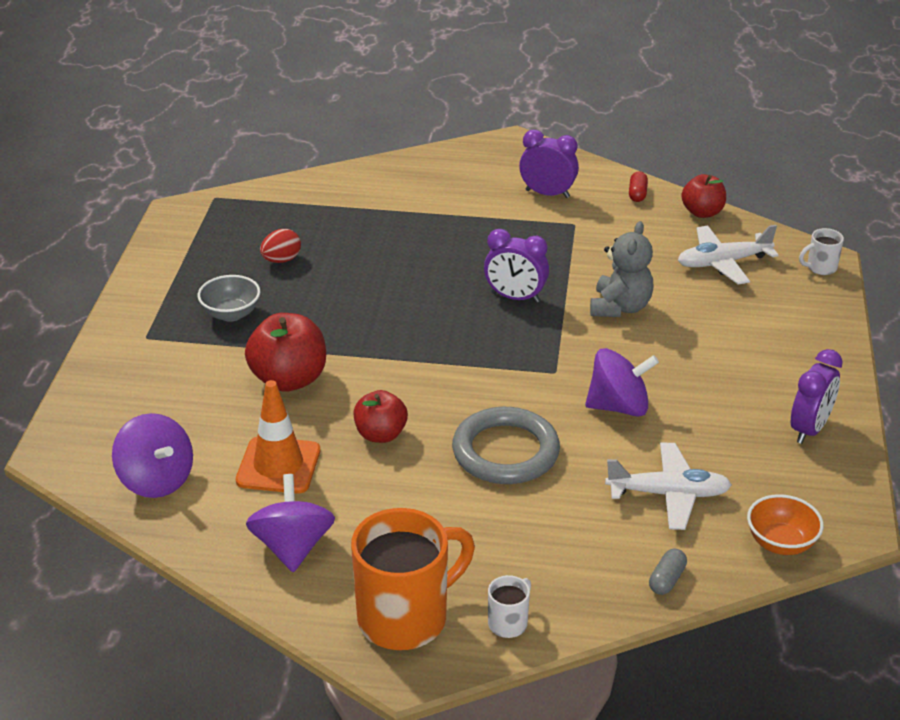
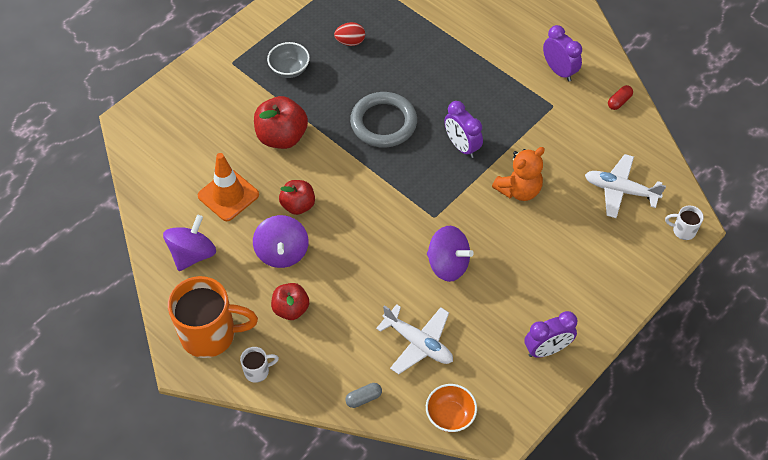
camera: 35 degrees right, 20 degrees up
(156, 480) = (161, 168): purple spinning top -> purple spinning top (282, 252)
(505, 452) = (354, 258): grey ring -> grey ring (383, 123)
(620, 307) = (519, 190): grey teddy bear -> orange teddy bear
(702, 212) = (648, 140): red apple -> red apple (291, 309)

